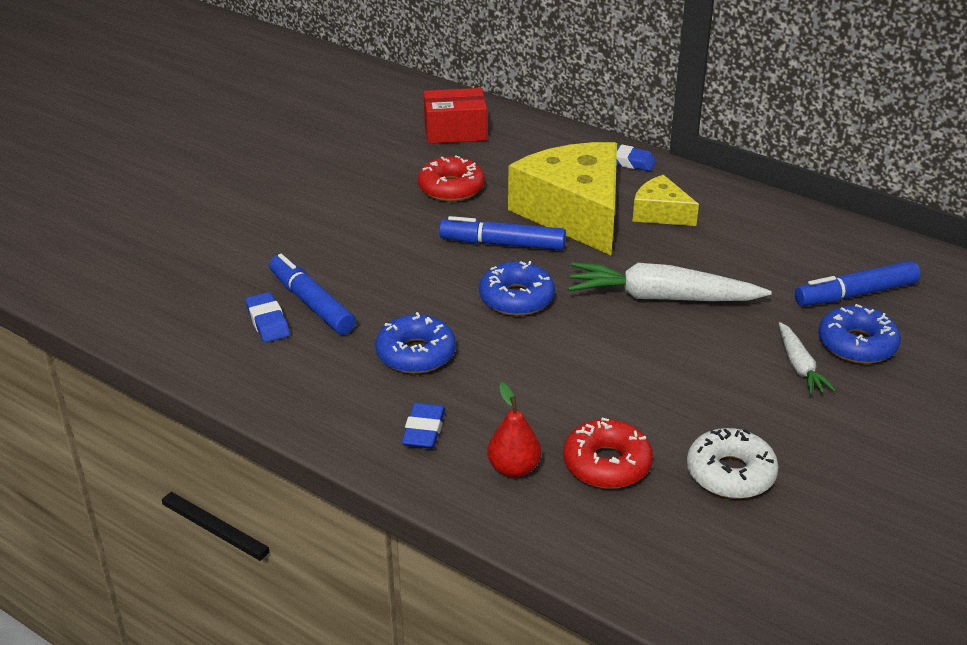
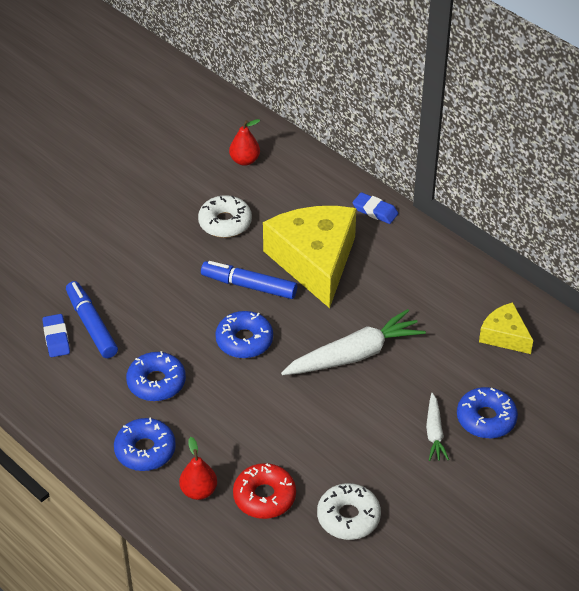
camera: 10 degrees right, 10 degrees up
(424, 430) = (145, 450): blue eraser -> blue donut
(451, 188) = (225, 222): red donut -> white donut
(455, 131) = (244, 160): red box -> red pear
(660, 213) = (383, 270): yellow cheese -> yellow cheese (504, 336)
(662, 298) = (354, 355): white carrot -> white carrot turned 135 degrees clockwise
(856, 294) = (506, 371): blue marker -> none

